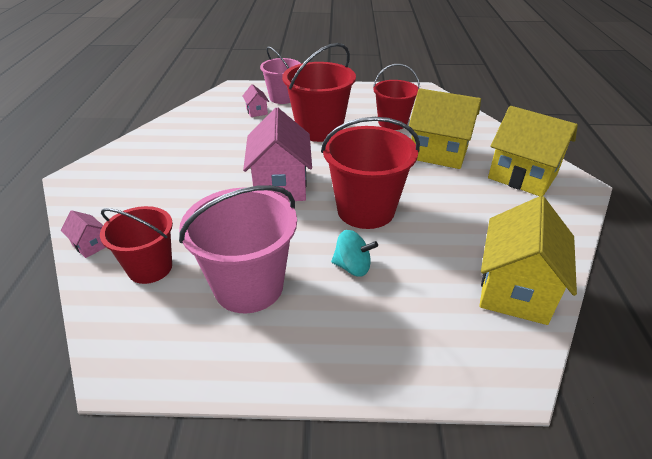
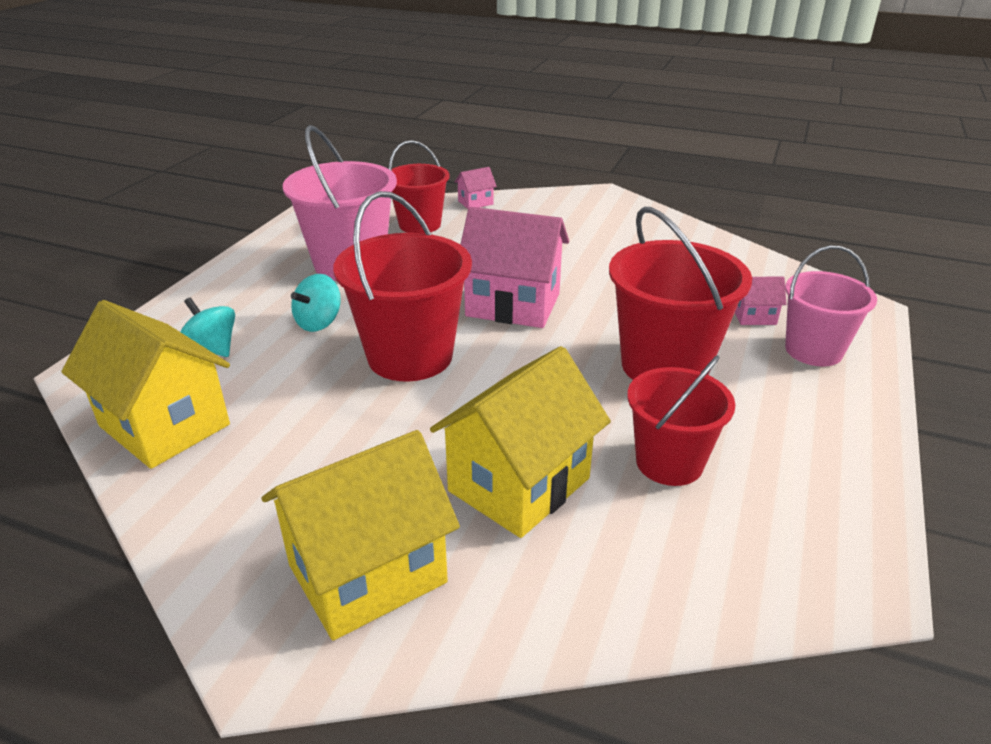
camera: 110 degrees right, 5 degrees down
(424, 313) = (212, 348): none -> turquoise spinning top

